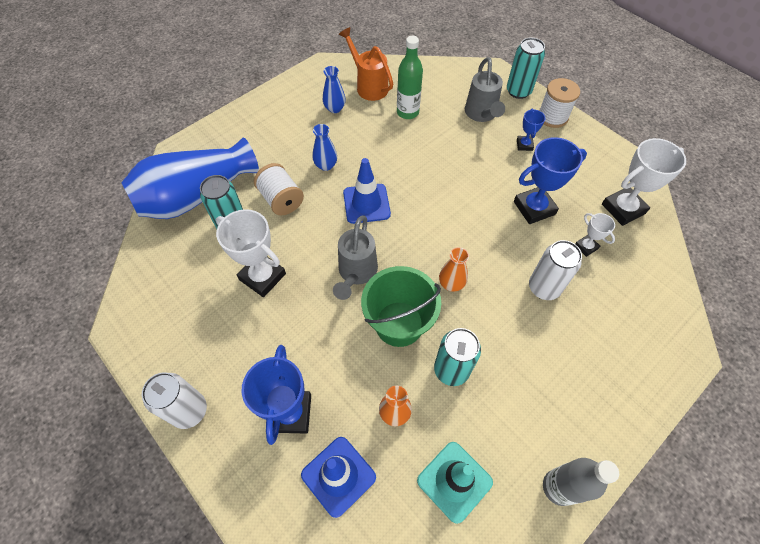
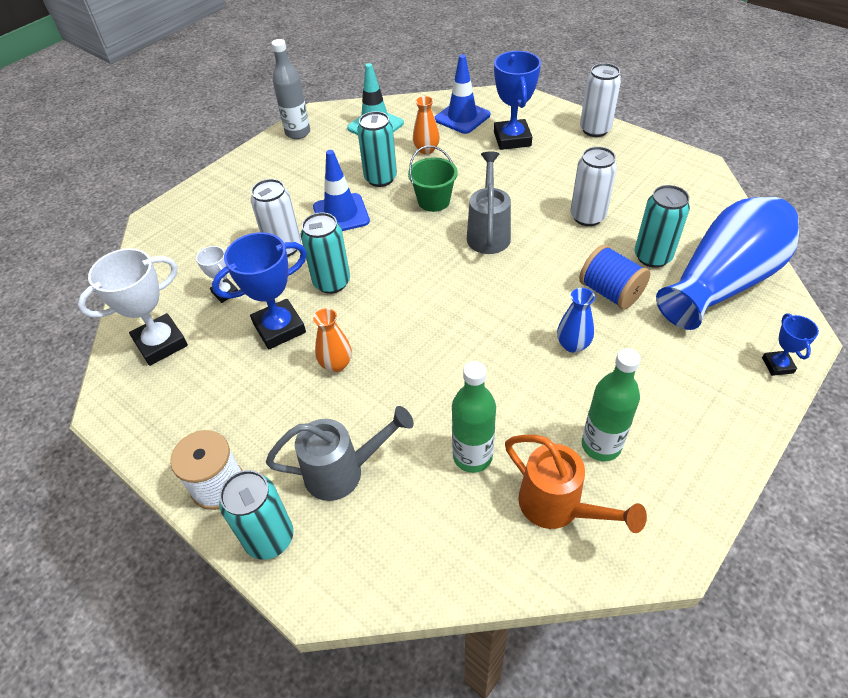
camera: 175 degrees right, 10 degrees down
(262, 277) = (587, 217): white trophy -> white can
(281, 200) = (610, 292): white spool -> blue spool
(335, 108) = (601, 445): blue vase -> green bottle
(366, 204) = (499, 303): blue traffic cone -> blue traffic cone (341, 214)
(399, 324) = (434, 201): green bucket -> green bucket, size x0.66
(451, 284) = (384, 238): orange vase -> orange vase (336, 364)
(481, 114) = (343, 472): grey watering can -> grey watering can turned 90 degrees clockwise
(496, 242) = (332, 282): none -> turquoise can
(524, 145) = (277, 421): blue trophy -> blue trophy (777, 365)

